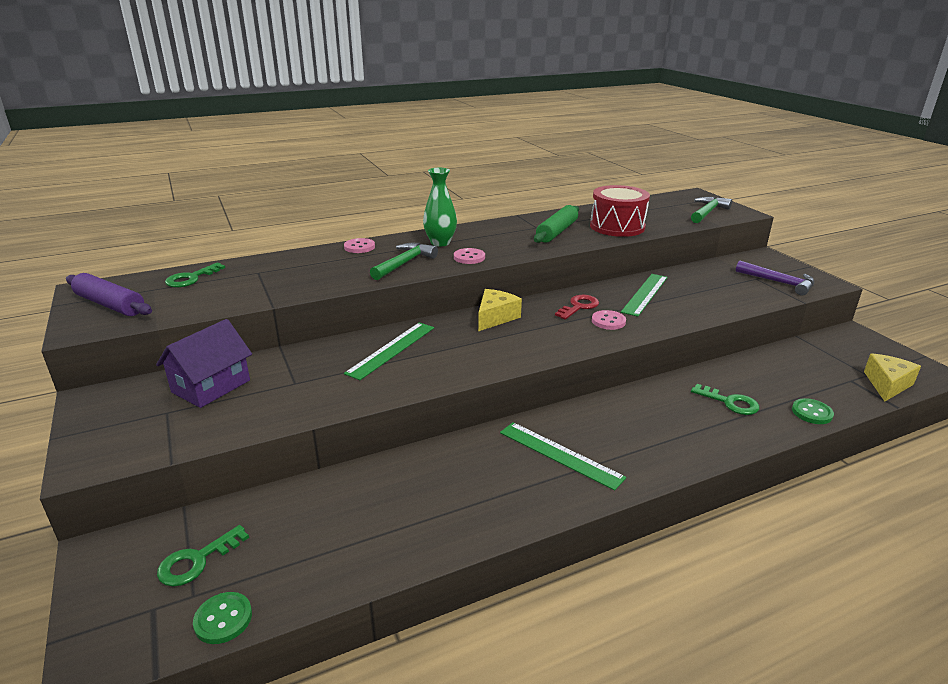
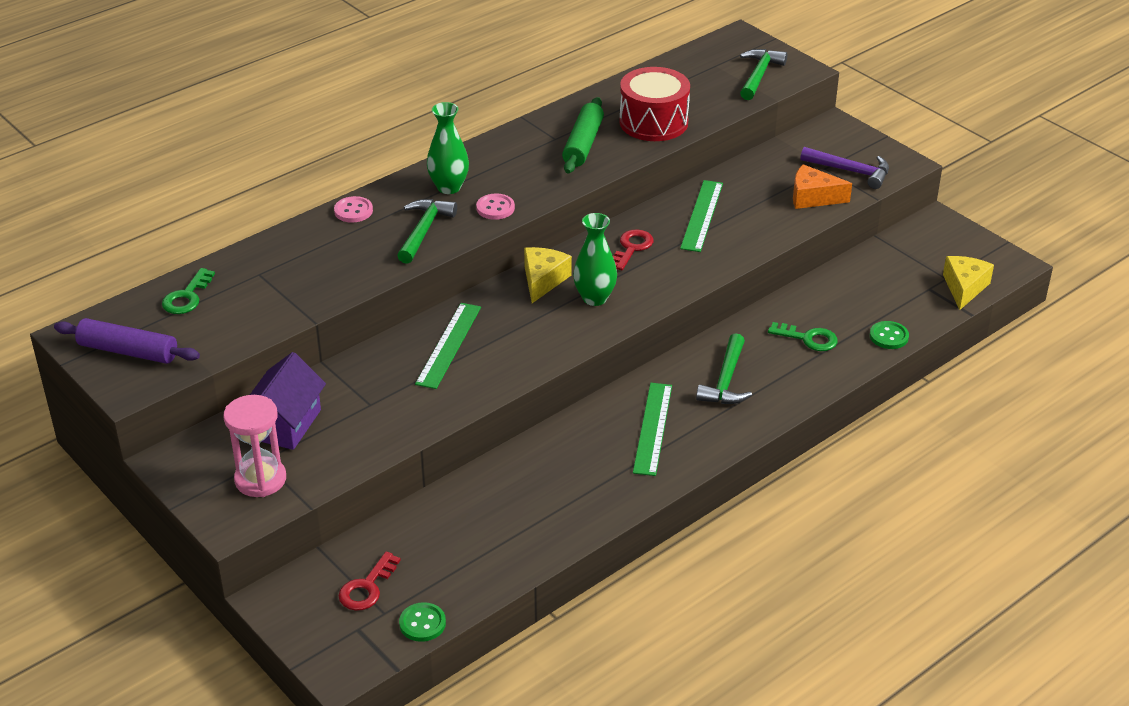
camera: 15 degrees left, 10 degrees up
(150, 428) = (260, 479): none -> pink hourglass
(197, 561) = (367, 588): green key -> red key
(534, 335) = (594, 298): none -> green vase
(560, 454) = (653, 428): green ruler -> green ruler turned 75 degrees clockwise
(608, 321) = (669, 265): pink button -> none
(643, 424) = (725, 380): none -> green hammer
(744, 294) = (813, 197): none -> orange cheese

